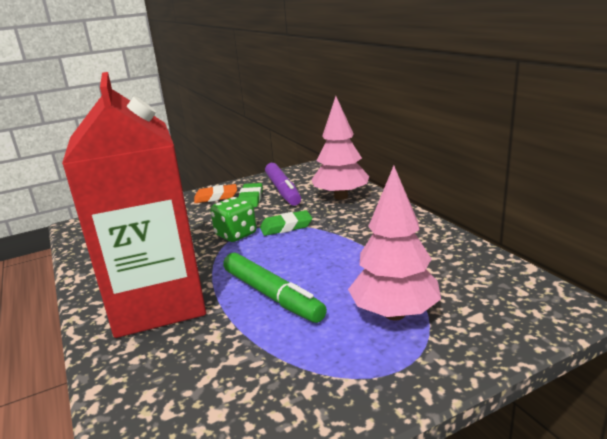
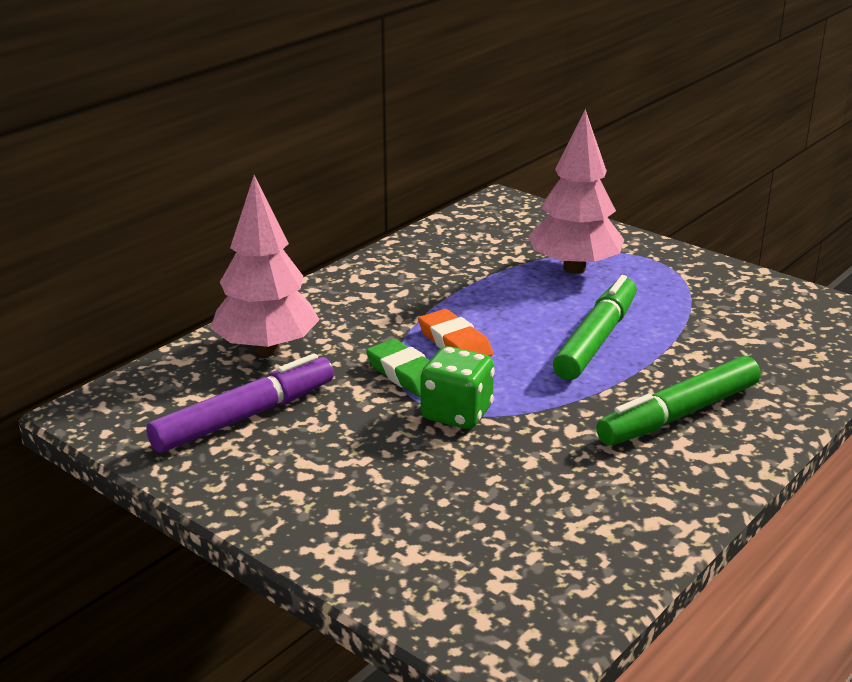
camera: 115 degrees left, 5 degrees up
(158, 303) = (679, 415): red carton -> green marker
(216, 197) = (297, 494): orange eraser -> orange eraser (454, 342)
(250, 199) = (296, 444): green eraser -> none

